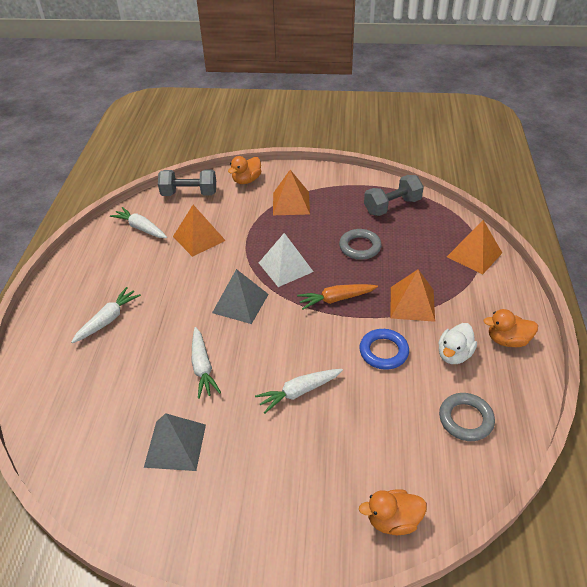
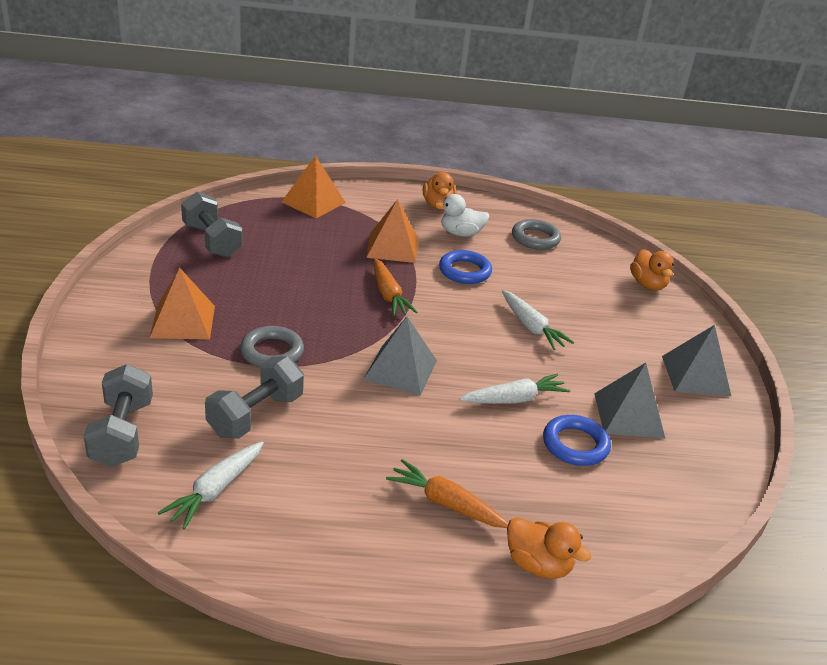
camera: 100 degrees left, 10 degrees down
(108, 320) = (446, 503): white carrot -> orange carrot
(147, 399) = (575, 444): none -> blue ring
(199, 238) = (255, 415): orange pyramid -> grey dumbbell
(226, 523) = (695, 375): none -> grey pyramid
(246, 180) = (103, 365): orange duck -> orange duck (538, 564)
(285, 267) = (329, 330): white pyramid -> none
(360, 247) = (293, 271): grey ring -> grey ring (272, 352)
(454, 354) = (461, 233): white duck -> white duck turned 150 degrees clockwise

